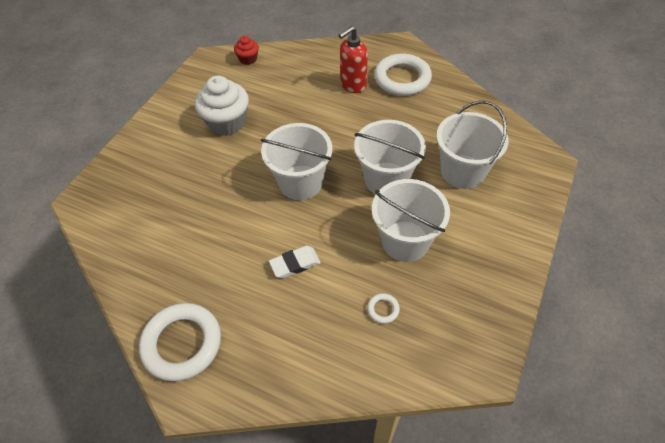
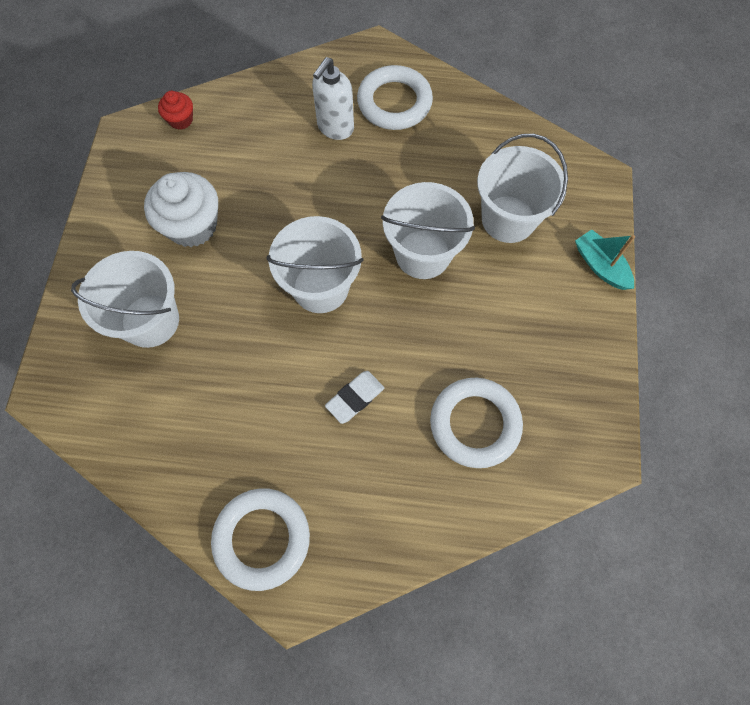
camera: 20 degrees left, 15 degrees up
(352, 85) = (335, 128): red soap dispenser -> white soap dispenser
(383, 309) = (475, 424): white ring -> white ring, size x2.41
(405, 241) = (471, 330): white bucket -> white bucket (150, 320)
(528, 222) = (600, 266): none -> turquoise boat

